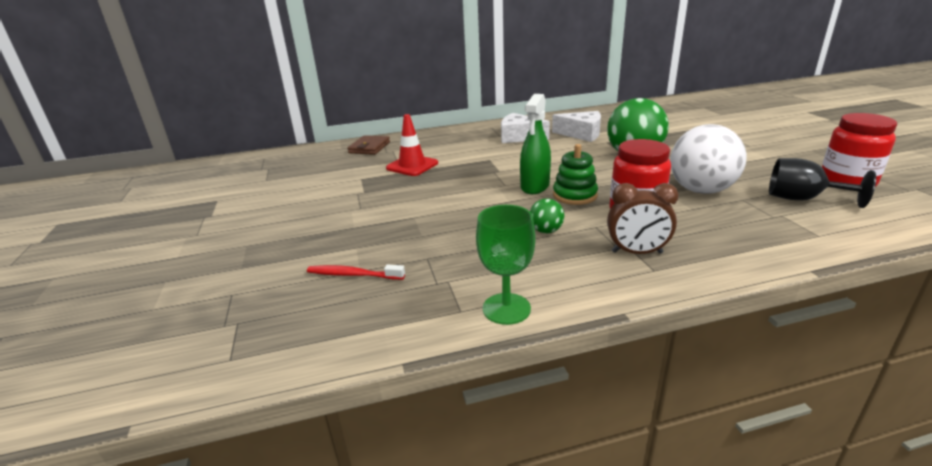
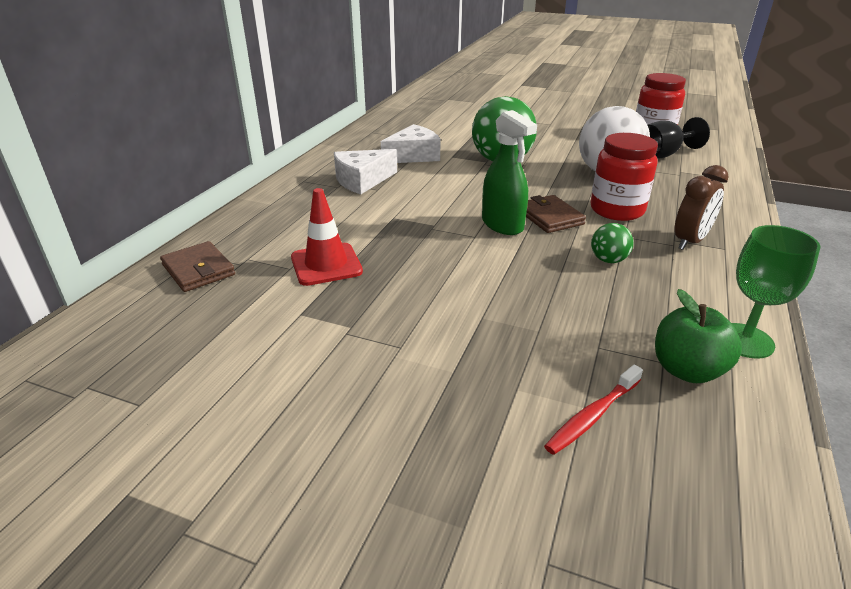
camera: 55 degrees left, 5 degrees up
(436, 294) = (687, 370): none -> green apple
(575, 195) = (550, 217): green stacking toy -> brown wallet

